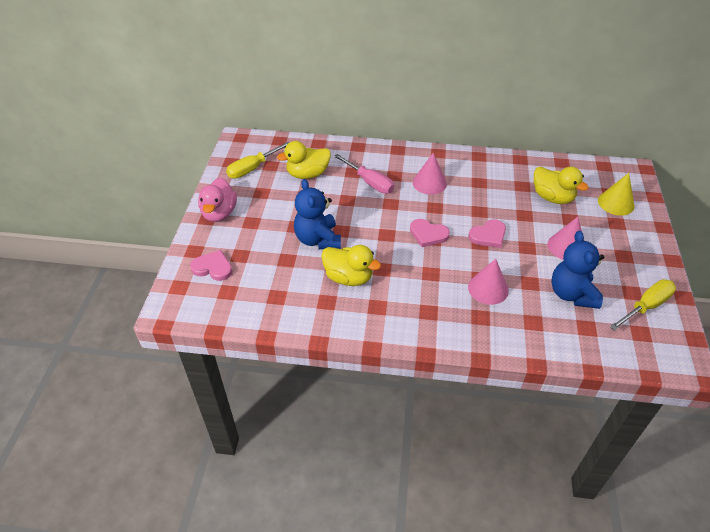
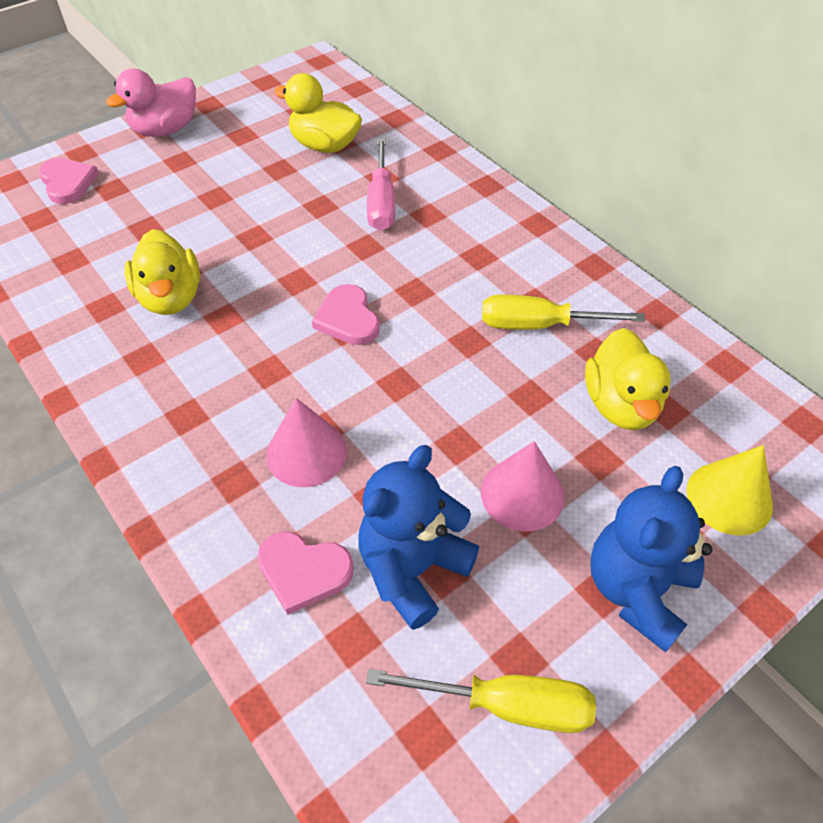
camera: 45 degrees right, 5 degrees up
(253, 168) = (277, 102): yellow screwdriver -> yellow screwdriver (539, 325)
(318, 239) = (212, 228): blue teddy bear -> blue teddy bear (637, 590)
(429, 183) = (459, 254): pink cone -> none
(488, 235) = (426, 383): pink heart -> pink heart (304, 571)

